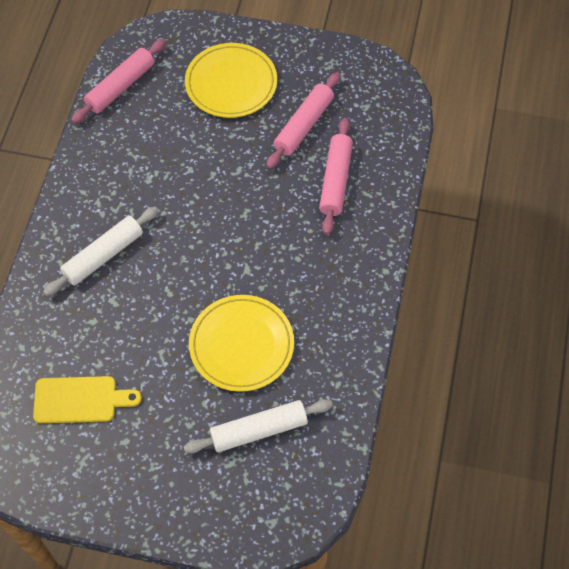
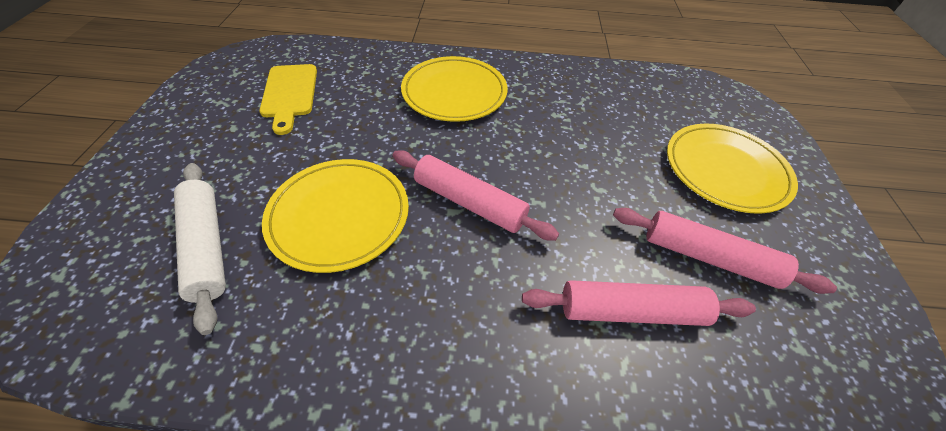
camera: 80 degrees right, 10 degrees down
(103, 256) = (454, 92): white rolling pin -> yellow plate
(121, 87) = (661, 85): pink rolling pin -> pink rolling pin (469, 202)

